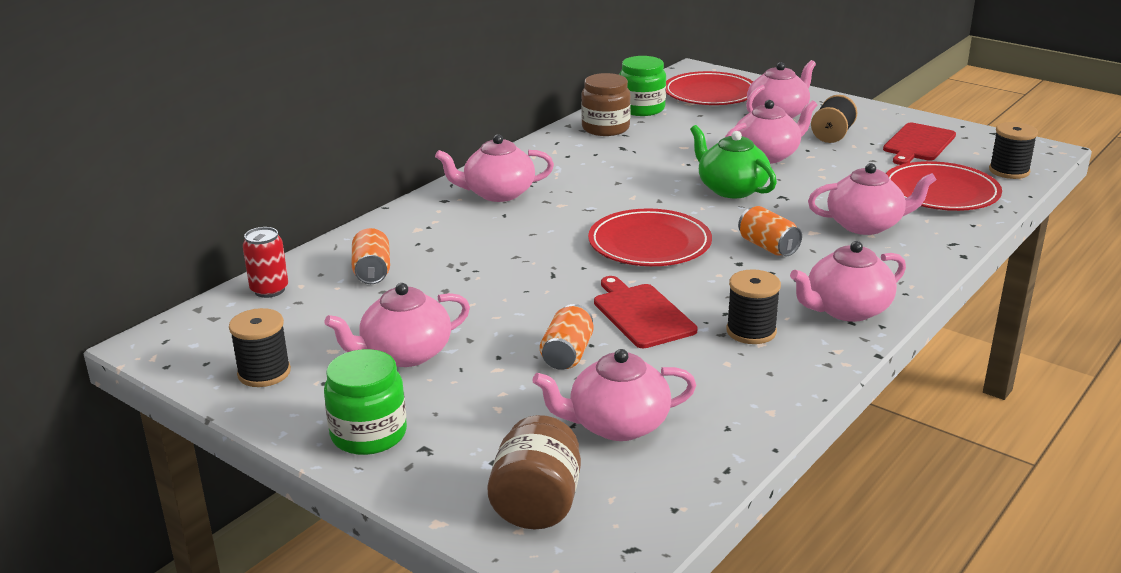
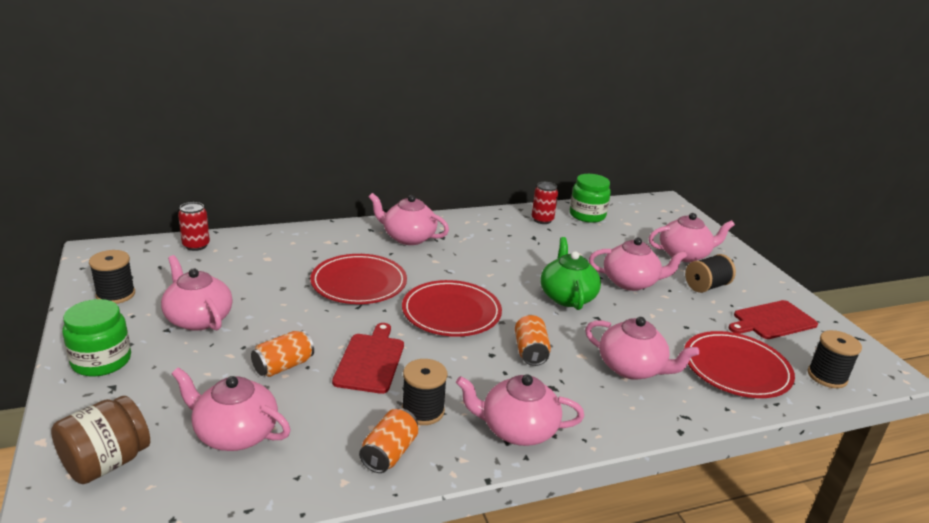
camera: 30 degrees right, 0 degrees up
(372, 271) = (263, 258): orange can -> orange can (389, 453)
(405, 354) = (198, 319): pink teapot -> pink teapot turned 45 degrees clockwise
(605, 128) = (542, 220): brown jar -> red can
(710, 93) = (653, 221): red plate -> red plate (359, 283)

